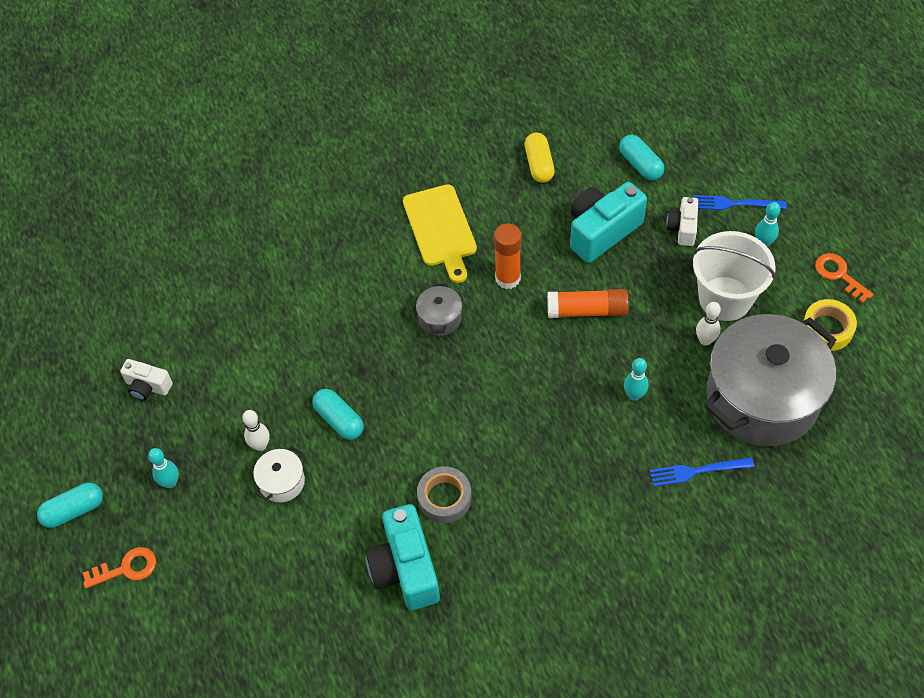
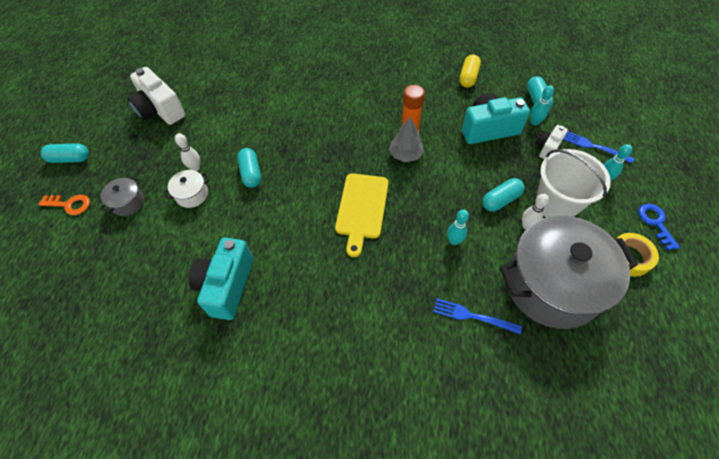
camera: 25 degrees right, 0 degrees up
(148, 387) = (160, 110): white camera -> white camera, size x1.81
(170, 482) = (131, 167): turquoise bowling pin -> turquoise bowling pin (534, 122)
(440, 229) = (384, 90): yellow cutting board -> yellow cutting board (361, 208)
(440, 318) = (352, 139): grey pot -> grey pot (128, 203)
(444, 498) = (283, 251): grey tape -> none
(519, 310) = (405, 155): none -> grey tree
(587, 311) = (451, 173): orange glue stick -> none
(661, 321) = (500, 200): none -> turquoise capsule
(839, 275) = (655, 223): orange key -> blue key

